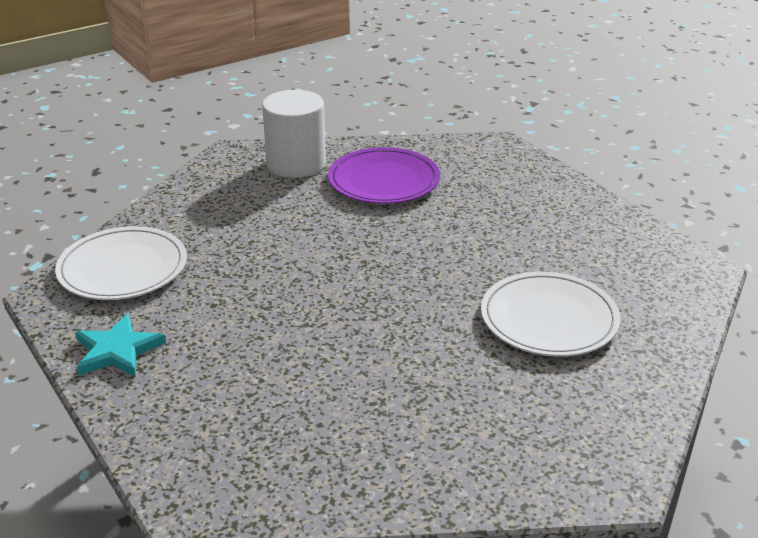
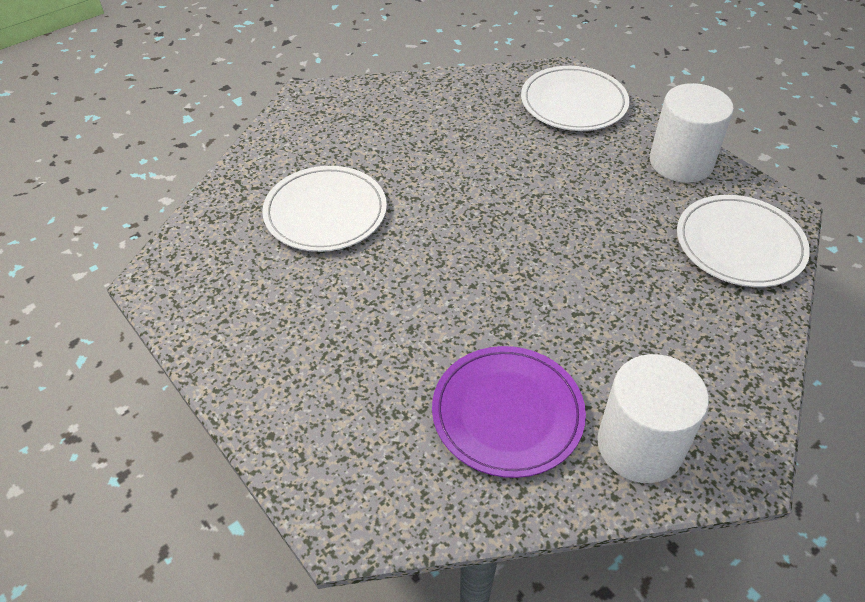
camera: 175 degrees right, 15 degrees up
(117, 350) = (680, 162): turquoise star -> white cylinder
(205, 445) = (573, 103): none -> white plate

